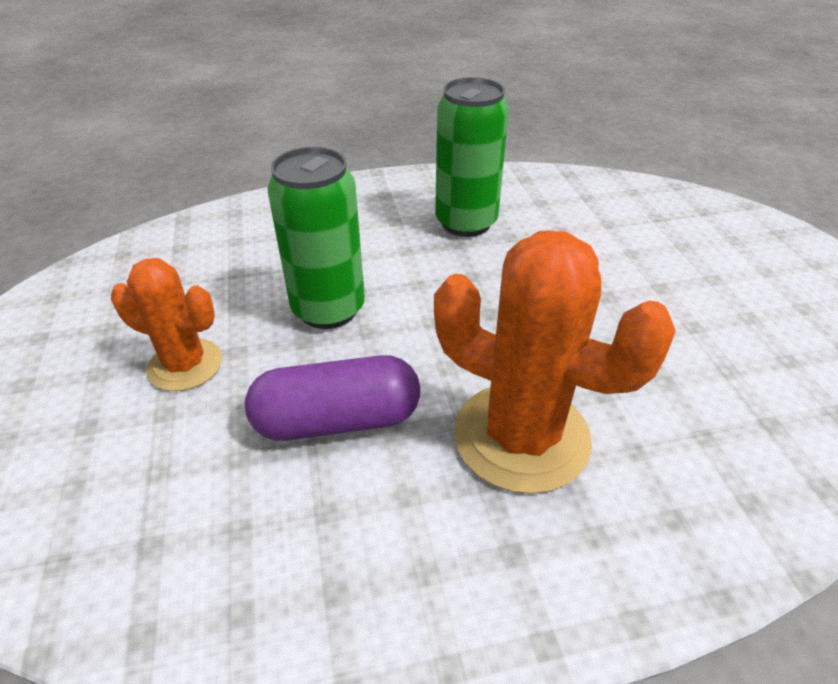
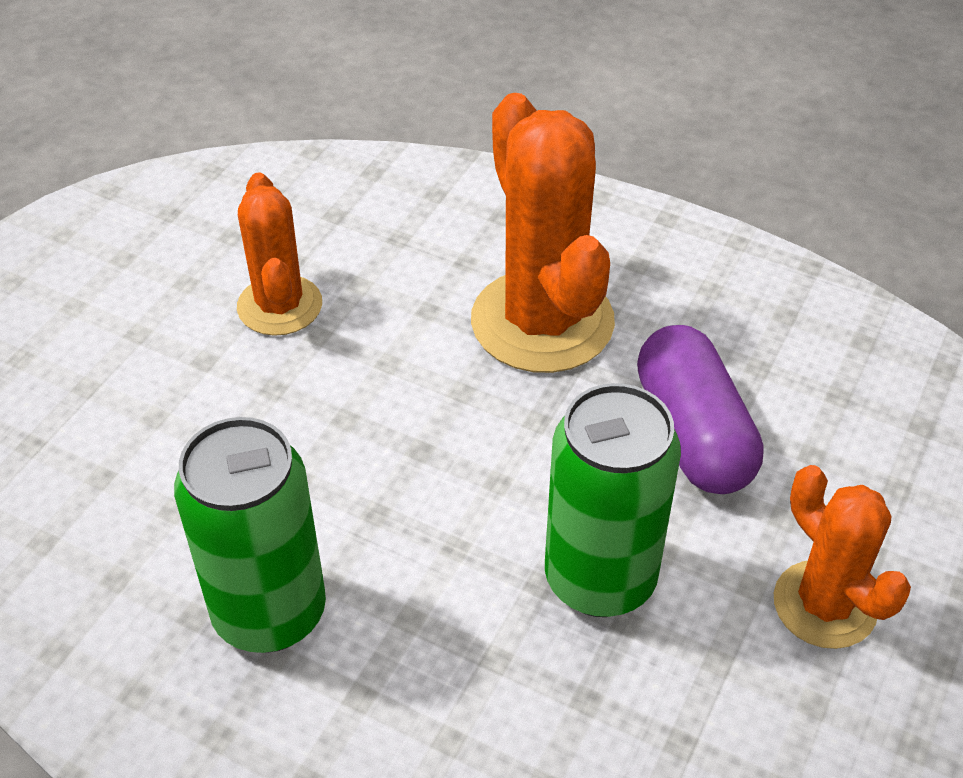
camera: 140 degrees left, 5 degrees up
(337, 420) = (693, 433): purple capsule -> purple capsule turned 45 degrees clockwise
(681, 337) = (279, 306): none -> orange cactus

